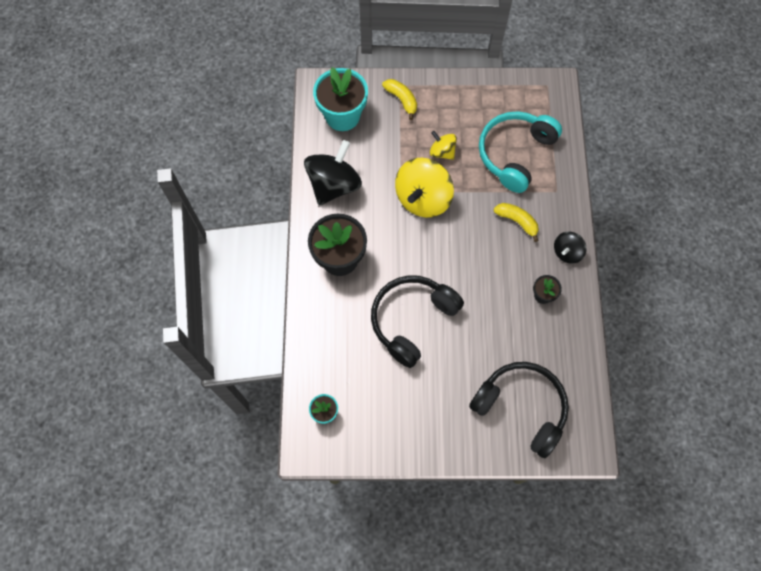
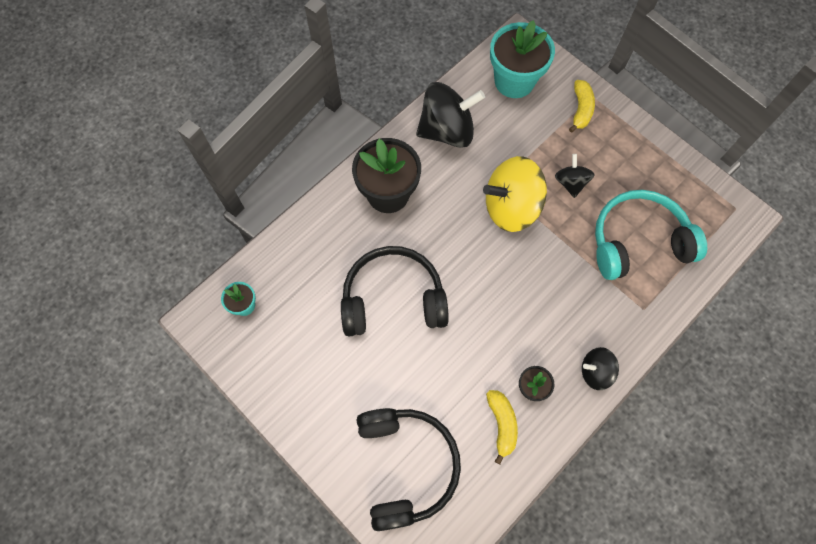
camera: 45 degrees right, 0 degrees up
(442, 152) = (570, 183): yellow spinning top -> black spinning top
(517, 221) = (576, 302): yellow banana -> yellow banana (501, 424)

